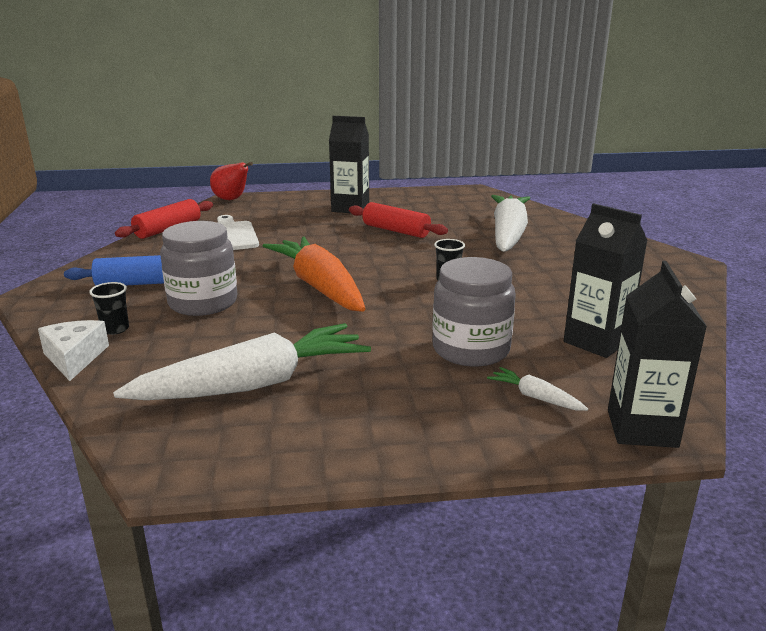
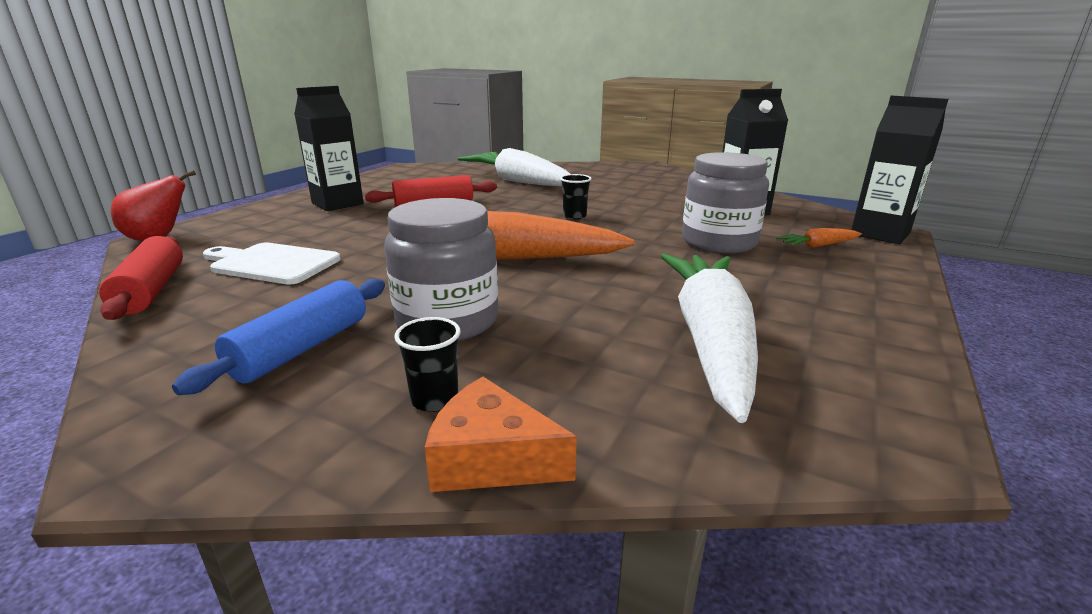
camera: 55 degrees left, 0 degrees up
(74, 358) = (491, 459): white cheese -> orange cheese
(535, 397) = (818, 246): white carrot -> orange carrot

